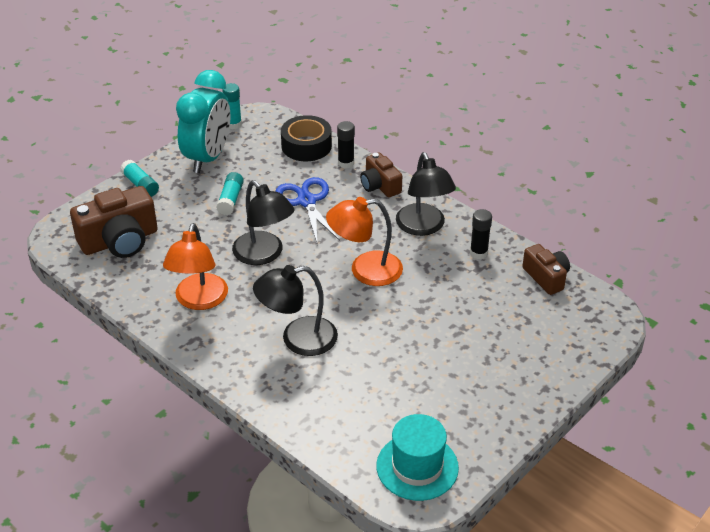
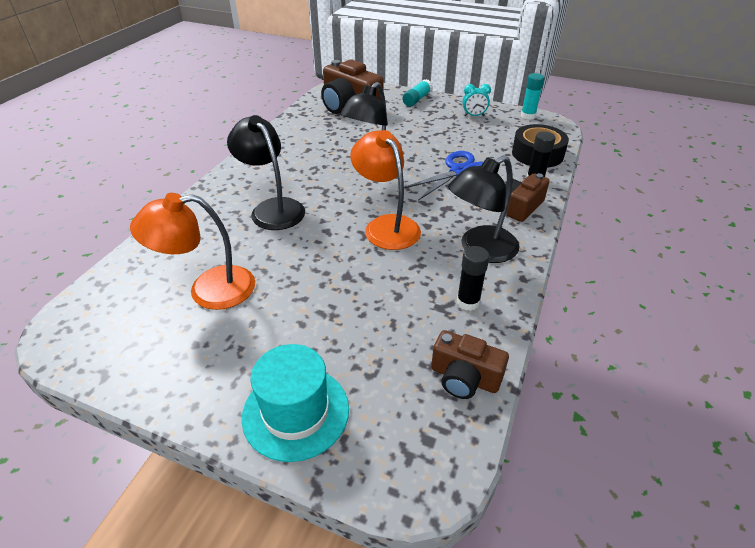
camera: 70 degrees right, 0 degrees up
(199, 300) = (300, 152): orange lamp -> orange lamp (208, 290)
(208, 158) = (474, 116): turquoise clock -> turquoise clock, size x0.41
(230, 199) = (431, 136): turquoise glue stick -> none
(417, 467) = (108, 324): turquoise hat -> turquoise hat (296, 412)
(546, 277) = (464, 378): brown camera -> brown camera turned 75 degrees clockwise

